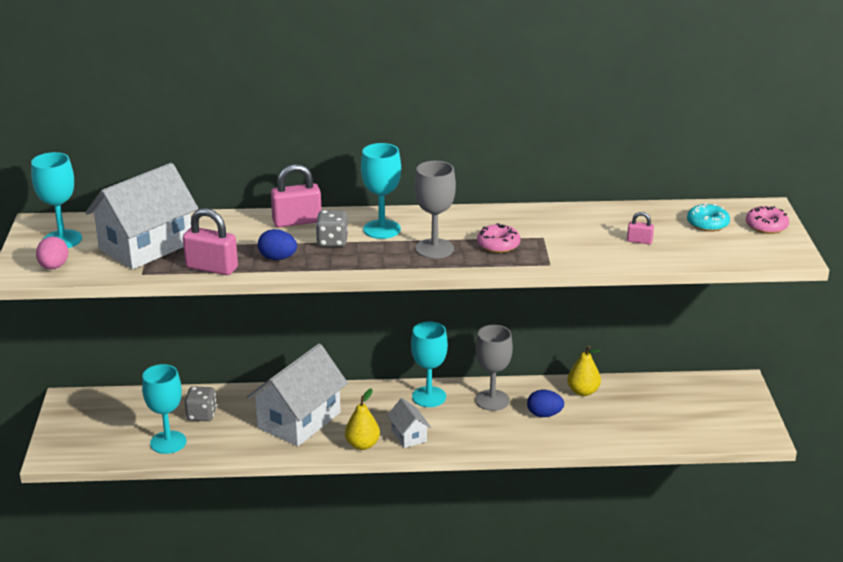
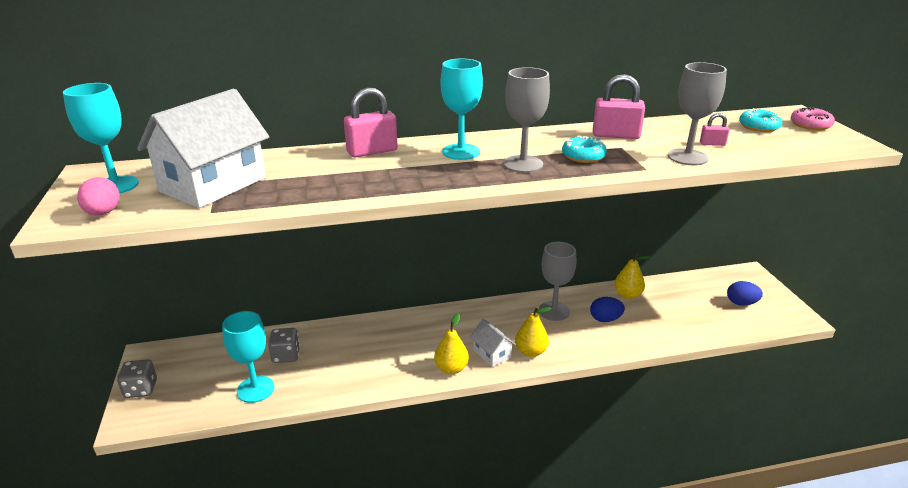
camera: 10 degrees left, 0 degrees up
(212, 268) = (292, 199): pink padlock -> pink padlock (616, 135)
(278, 258) = (363, 184): blue egg -> blue egg (741, 303)
(299, 420) = (383, 350): white house -> none
(332, 242) = (415, 166): grey dice -> grey dice (141, 389)
(429, 397) = (496, 314): turquoise goblet -> none
(450, 438) = (531, 351): none -> yellow pear
(498, 245) = (583, 156): pink donut -> turquoise donut
(601, 255) = (687, 157): none -> grey goblet

